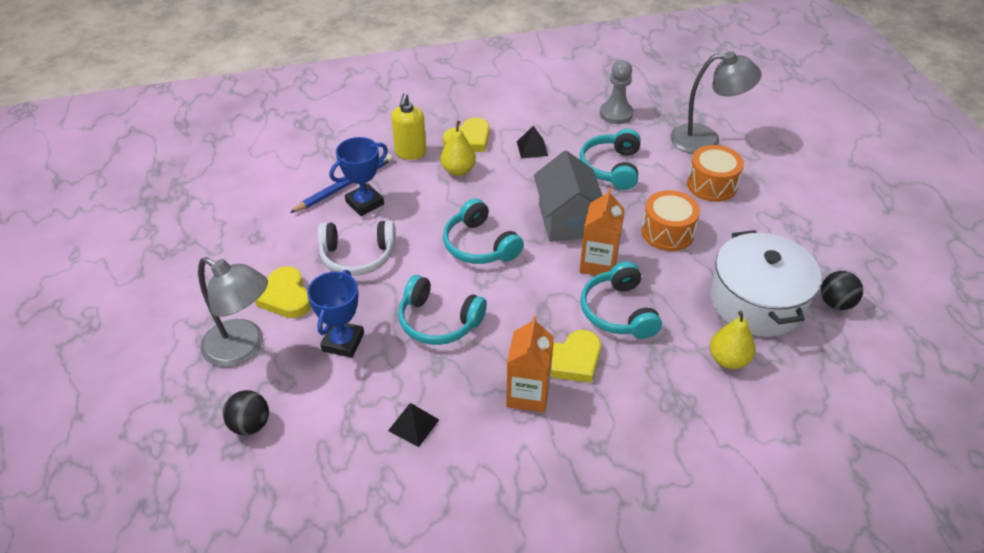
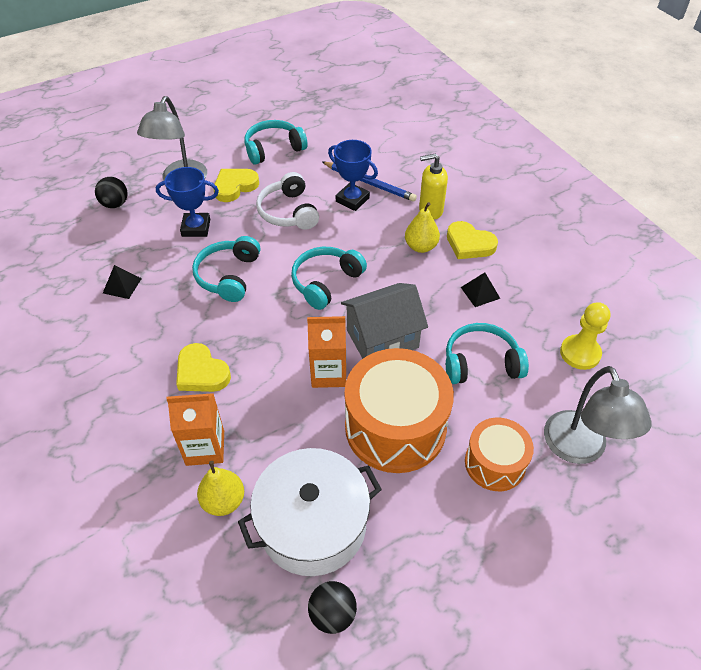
camera: 75 degrees right, 5 degrees up
(528, 394) = (159, 348): orange carton -> orange carton (205, 448)
(616, 114) = (580, 353): grey pawn -> yellow pawn
(618, 311) = (268, 398): turquoise headphones -> turquoise headphones (273, 149)
(667, 232) = (395, 427): orange drum -> orange drum, size x1.74

